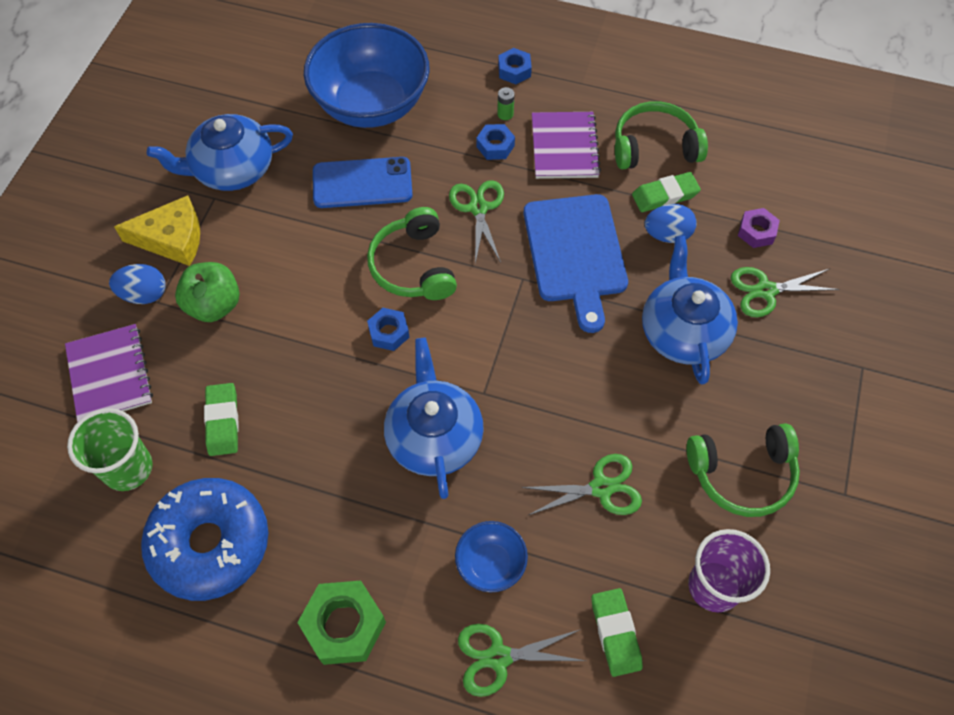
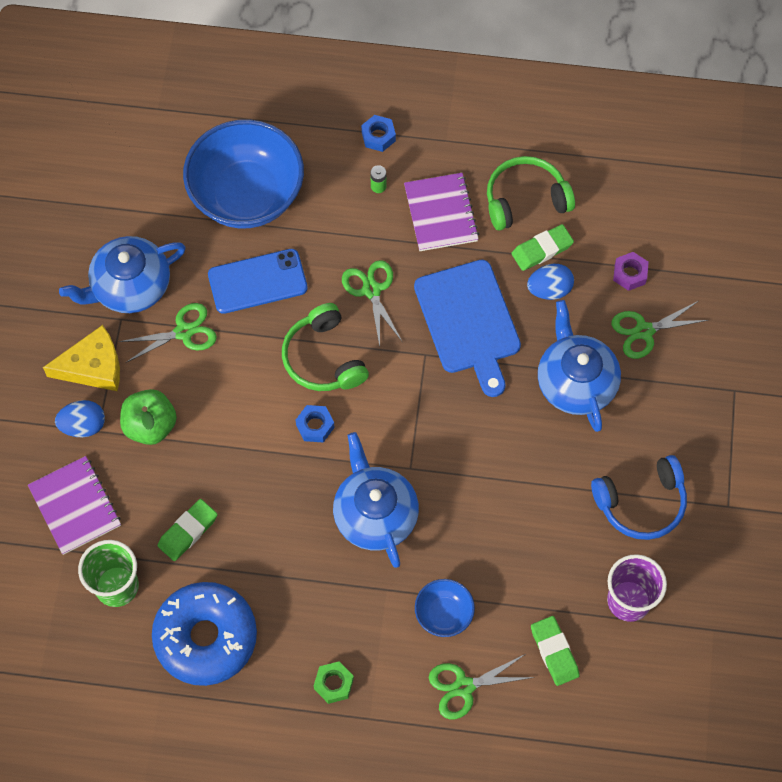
camera: 10 degrees left, 5 degrees up
(223, 421) = (188, 531): green eraser -> green eraser turned 60 degrees clockwise
(344, 625) = (333, 684): green nut -> green nut, size x0.59
(495, 146) = (375, 222): blue nut -> none
(601, 488) = (525, 535): green scissors -> green scissors (184, 332)
(742, 474) = (641, 503): green headphones -> blue headphones

